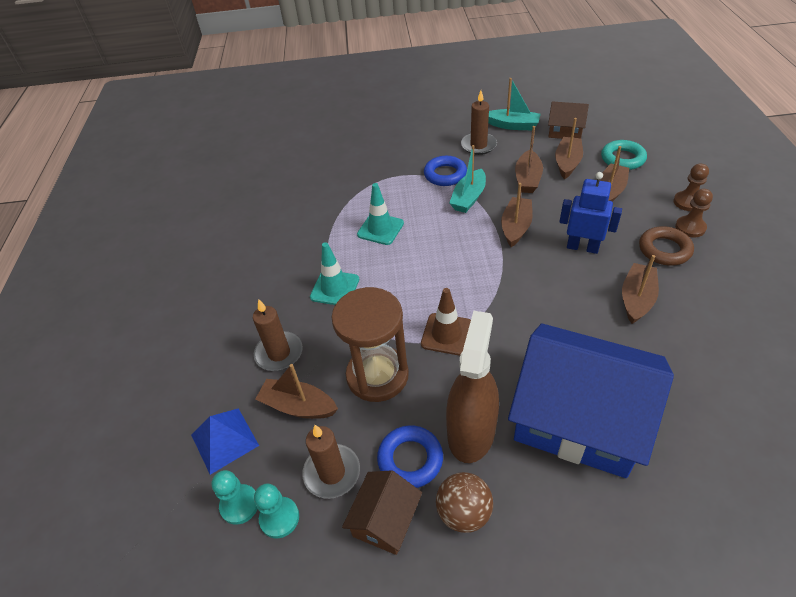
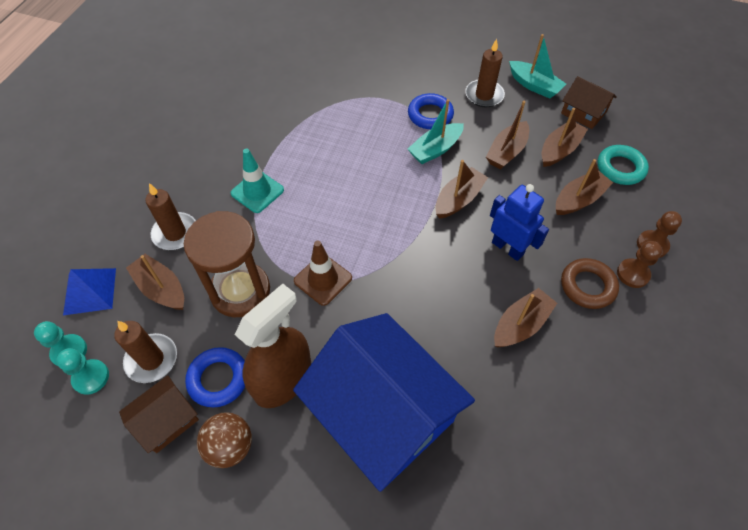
camera: 20 degrees right, 10 degrees up
(380, 229) = (333, 149): turquoise traffic cone -> none

